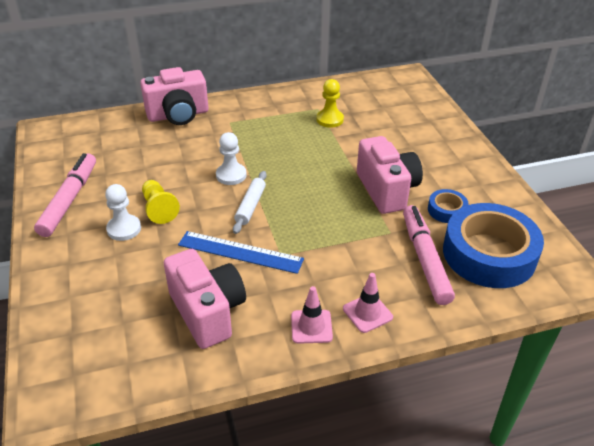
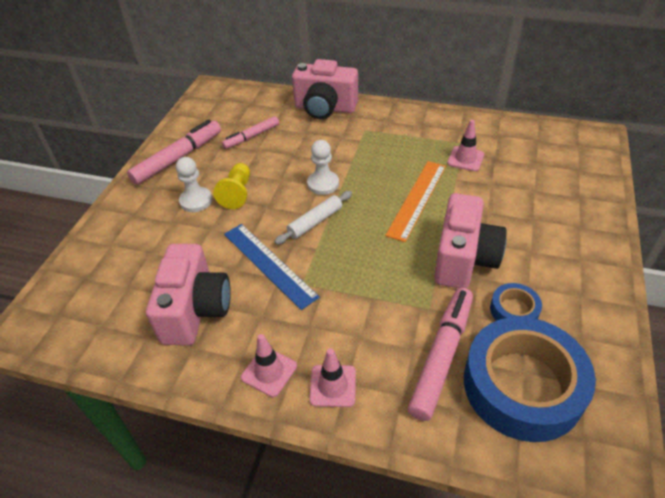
camera: 35 degrees right, 5 degrees up
(128, 159) = (251, 136): none -> pink marker
(318, 161) = (417, 199): none -> orange ruler
(329, 119) = (465, 159): yellow pawn -> pink traffic cone

